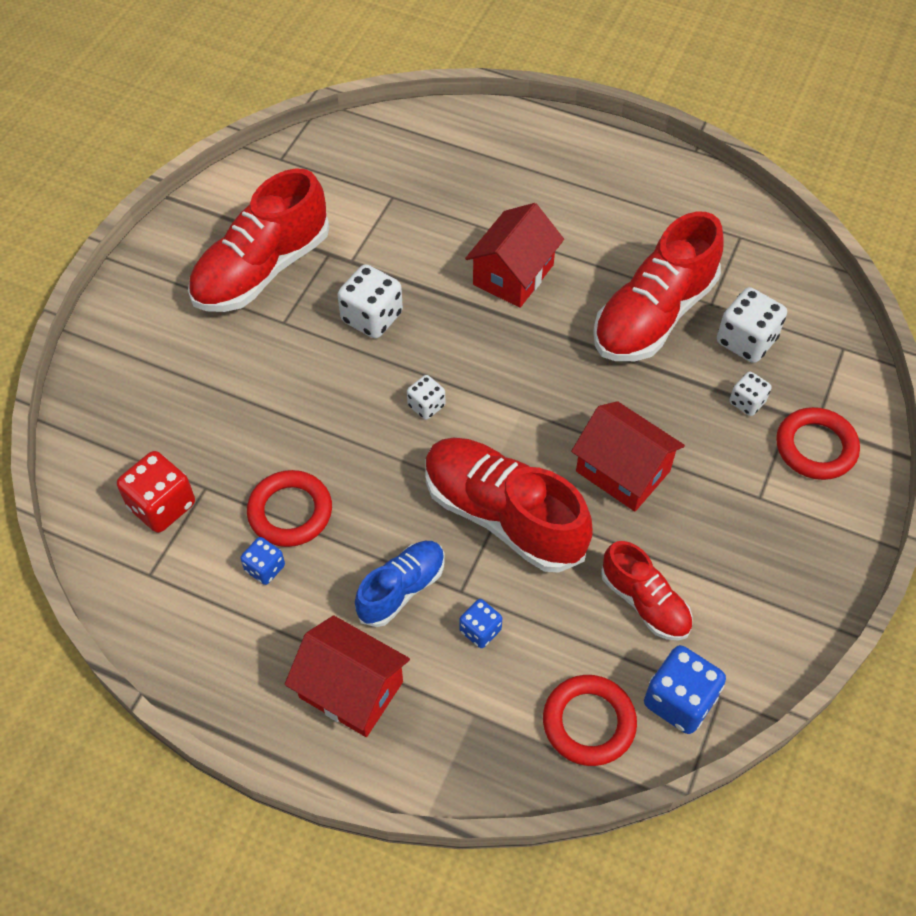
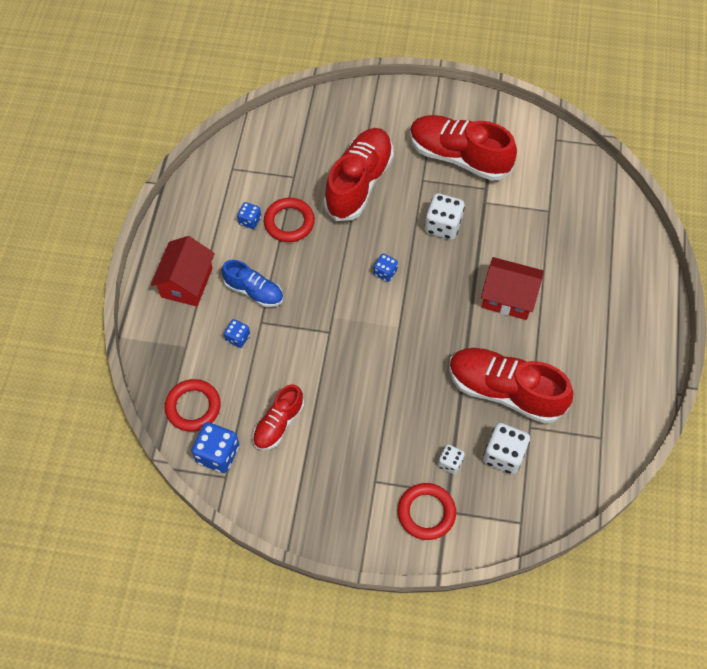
camera: 75 degrees right, 5 degrees up
(162, 505) = (276, 160): red dice -> none
(426, 406) = (385, 272): white dice -> blue dice
(503, 516) = (318, 333): red shoe -> red shoe (359, 183)
(623, 471) = (370, 394): red house -> none

